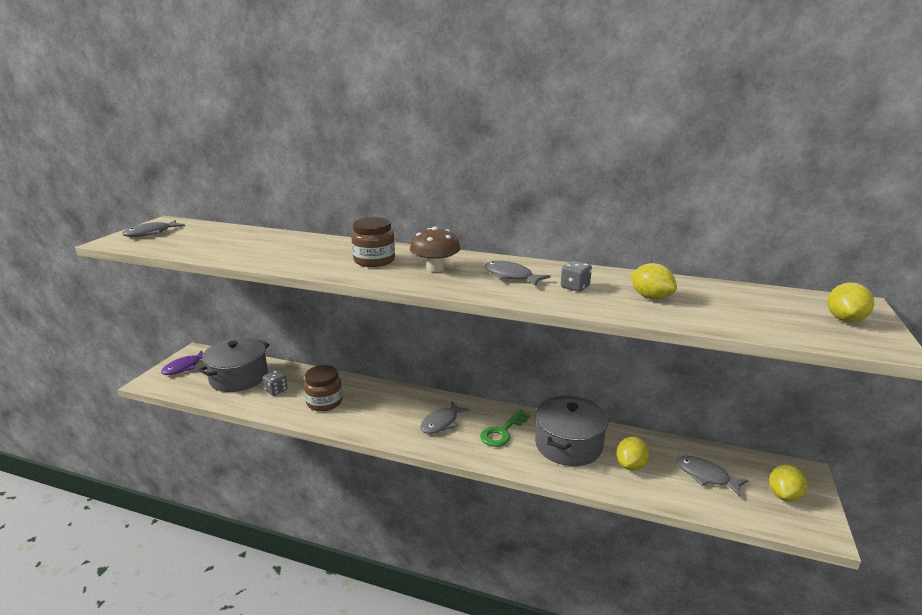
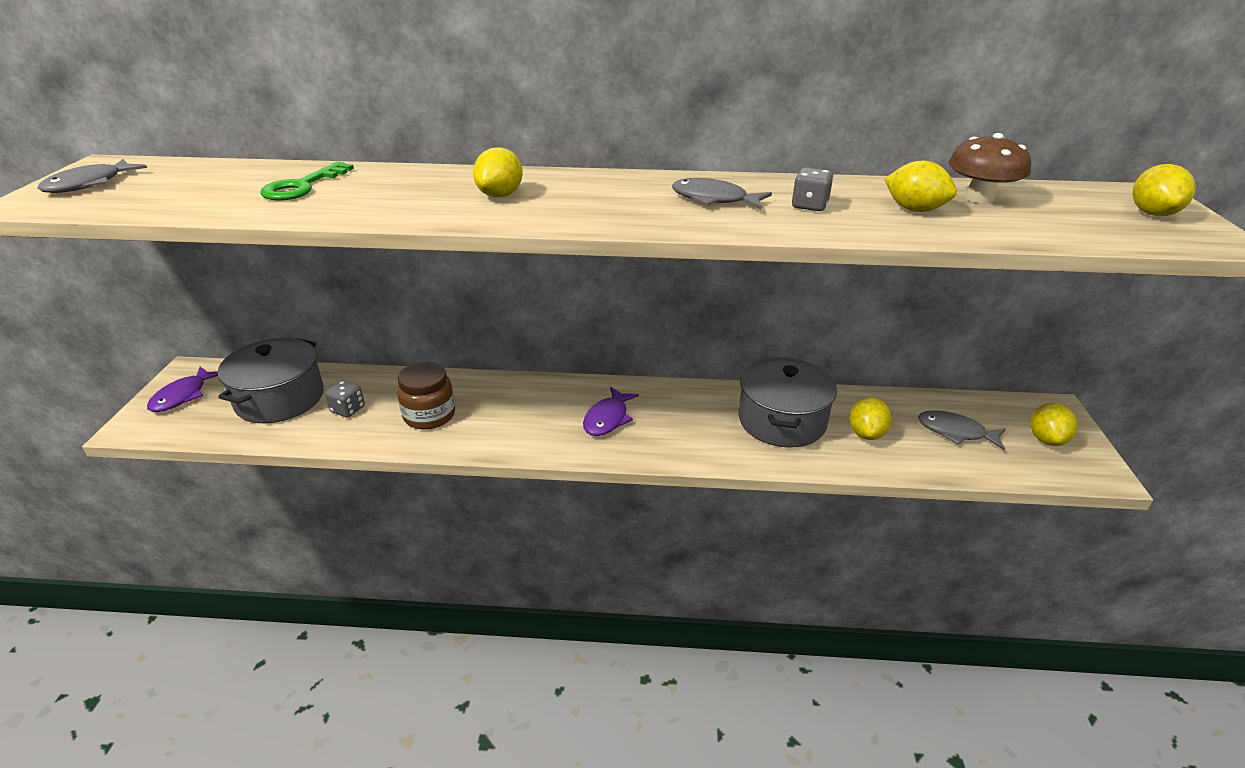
camera: 15 degrees left, 10 degrees up
(374, 260) = (500, 195): brown jar -> yellow lemon
(435, 268) = (599, 198): brown mushroom -> brown mushroom (979, 198)
(441, 423) = (608, 418): grey fish -> purple fish
(502, 432) = (692, 417): green key -> green key (302, 186)

